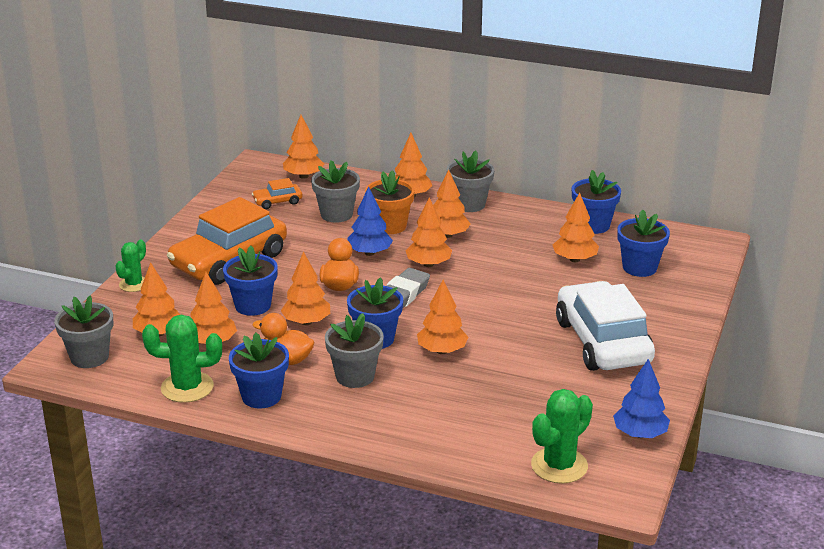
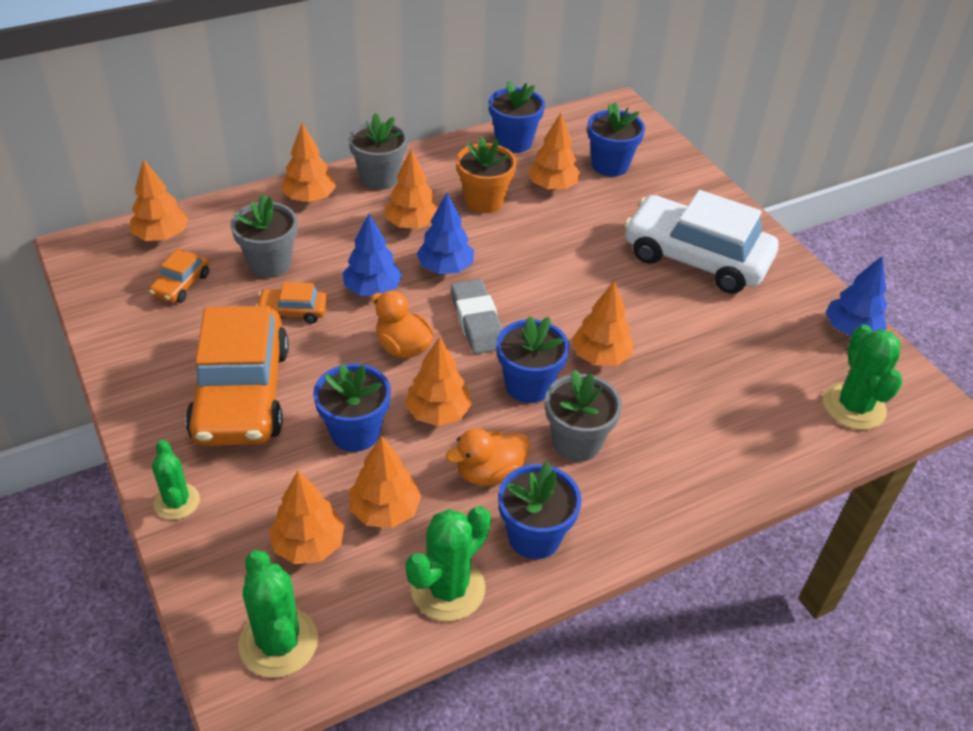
camera: 50 degrees left, 15 degrees up
(89, 357) = (278, 642): grey flower pot -> green cactus
(311, 241) = (293, 311): none -> orange car
(390, 226) = (344, 246): orange flower pot -> orange flower pot (484, 201)
(428, 264) = (445, 268): orange tree -> blue tree

